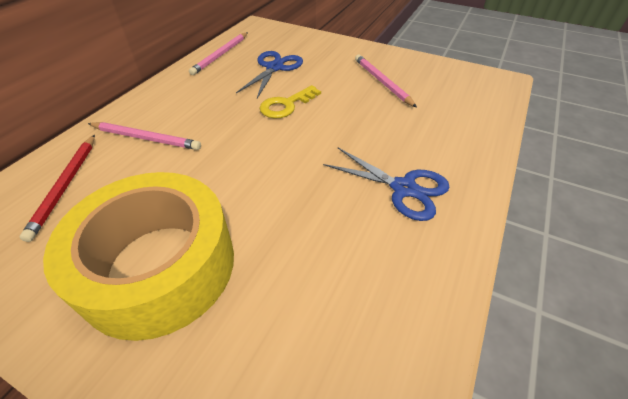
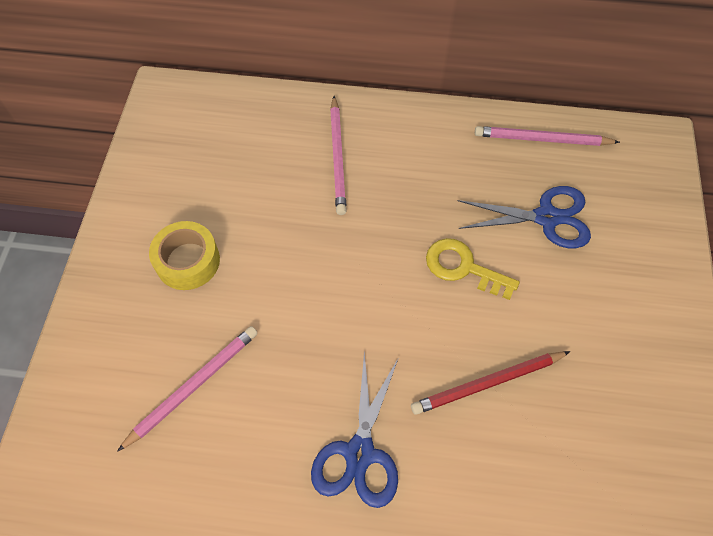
camera: 70 degrees right, 15 degrees up
(66, 186) = (249, 136): red pencil -> red pencil (488, 383)
(159, 266) = (188, 261): yellow tape -> yellow tape, size x0.48
(382, 82) = (586, 374): pink pencil -> pink pencil (193, 386)

